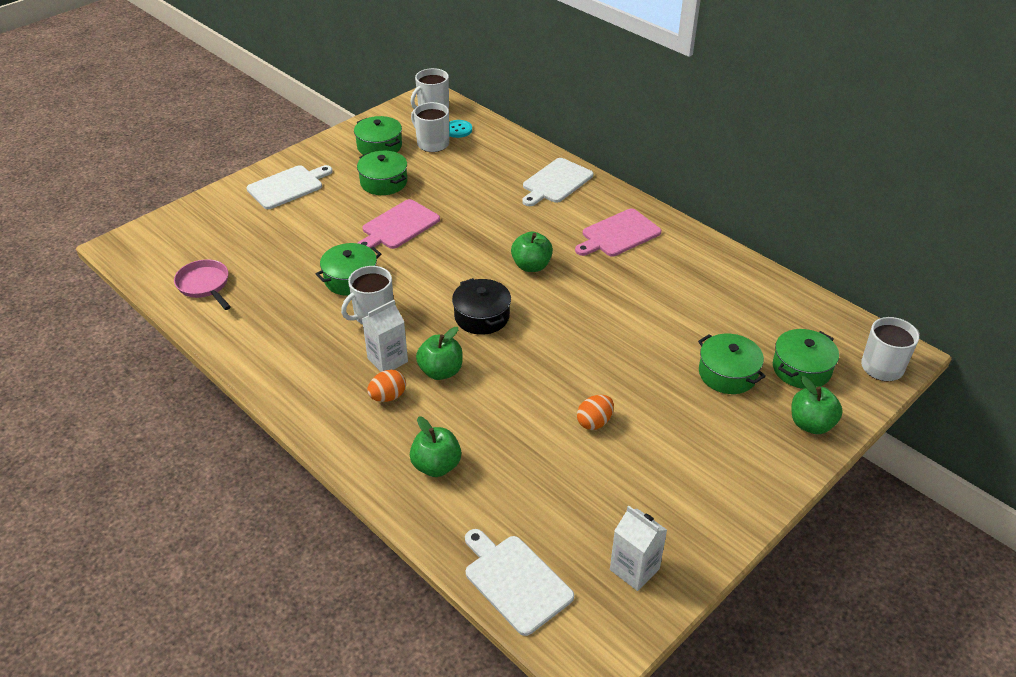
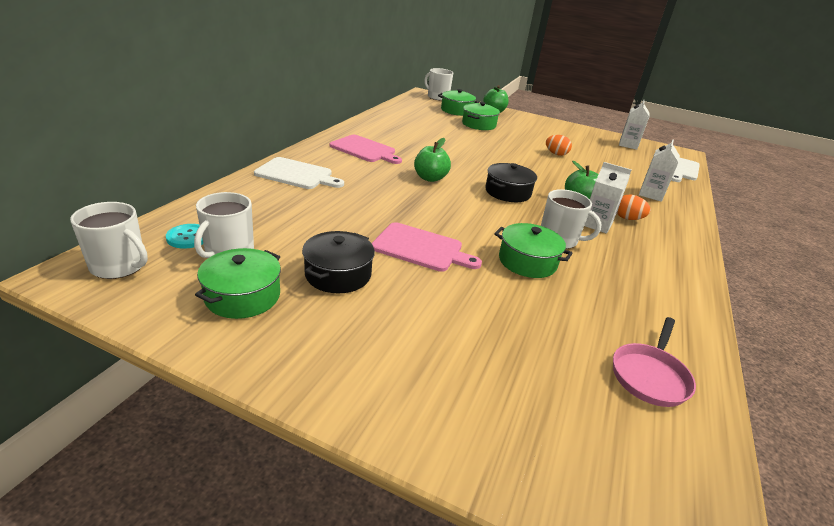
camera: 115 degrees left, 10 degrees down
(288, 186) = (389, 366): white cutting board -> none
(383, 182) = (338, 274): green pot -> black pot
(436, 466) = (651, 194): green apple -> white carton

